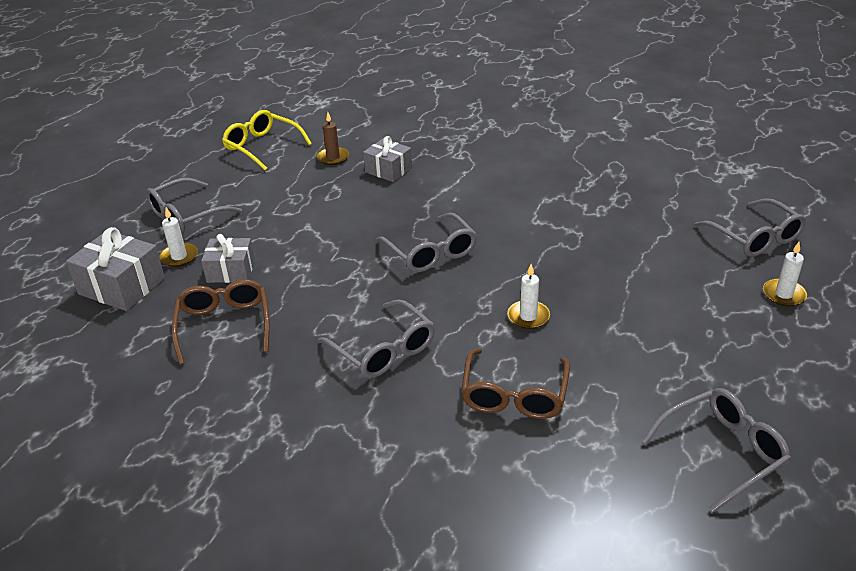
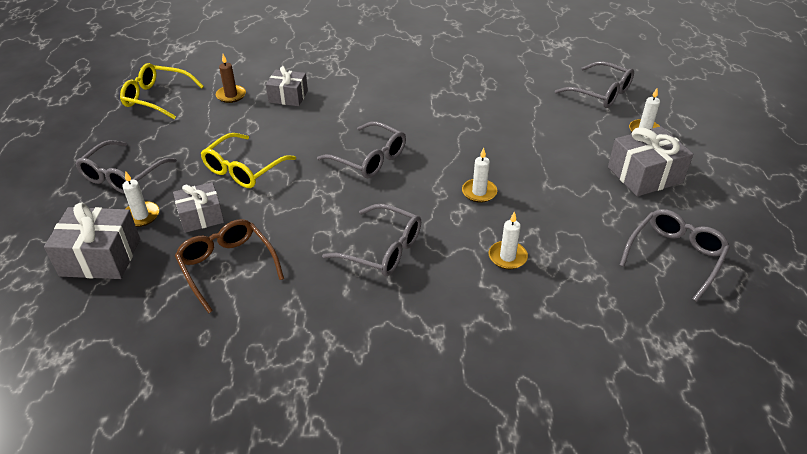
camera: 25 degrees left, 5 degrees up
(299, 234) = (244, 169): none -> yellow glasses
(514, 395) = (507, 257): brown glasses -> white candle
(748, 347) = (644, 175): none -> grey gift

